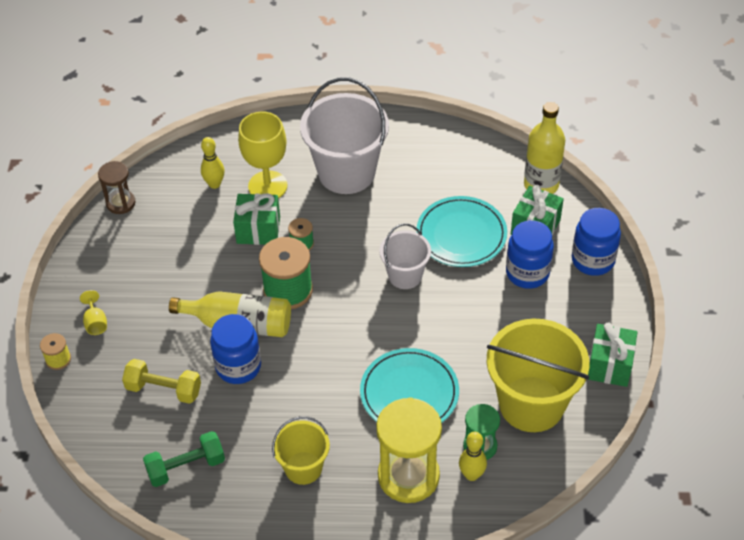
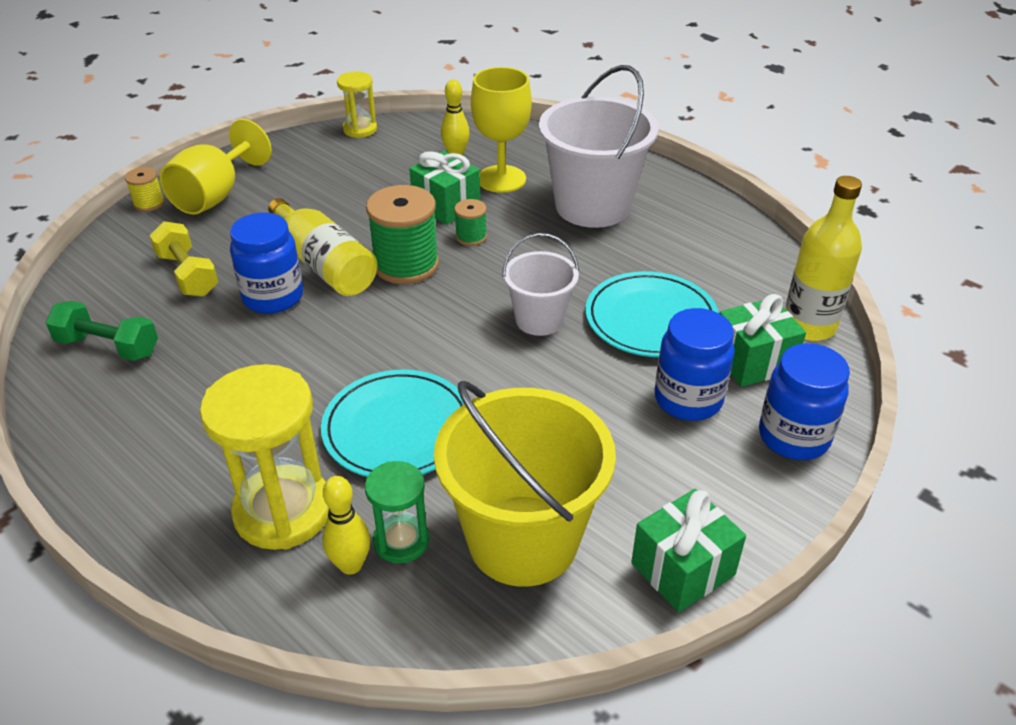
camera: 40 degrees right, 10 degrees down
(95, 322) = (215, 195): yellow goblet -> yellow goblet, size x2.17
(120, 203) = (360, 129): brown hourglass -> yellow hourglass
(303, 468) = (198, 423): yellow bucket -> none

